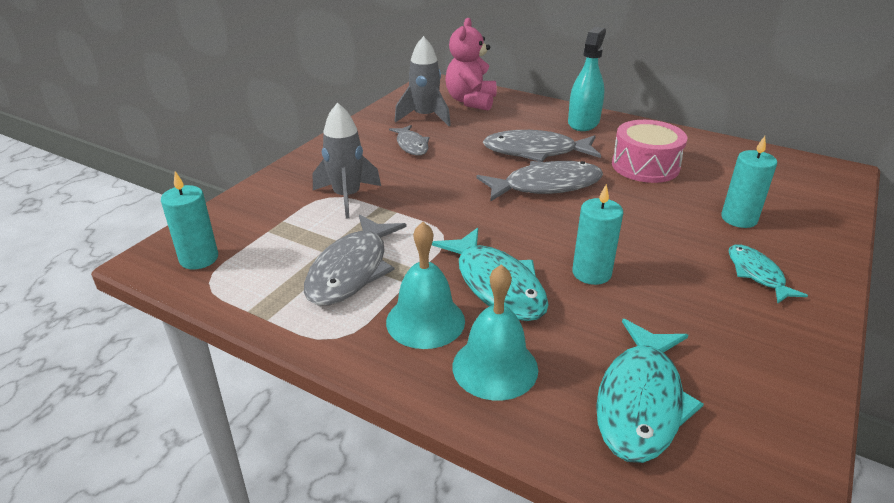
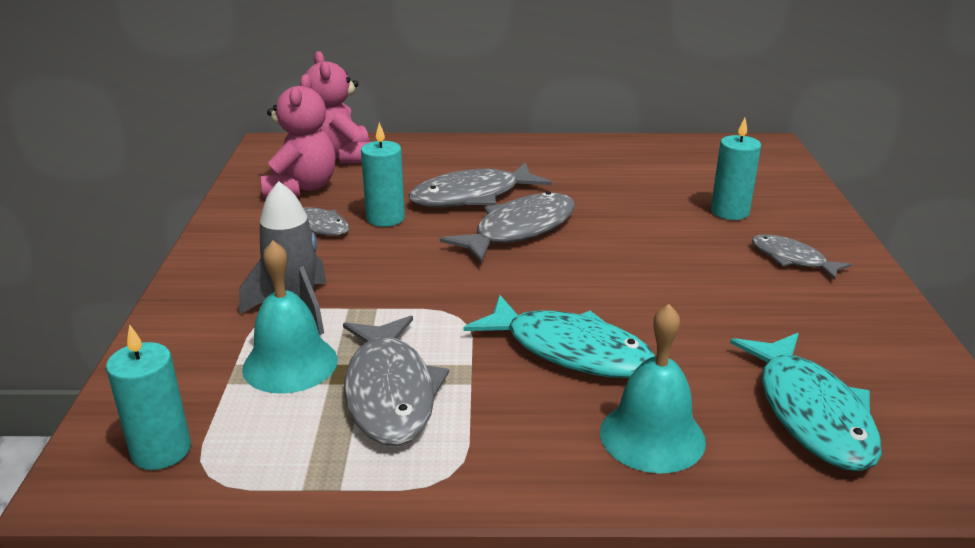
camera: 30 degrees left, 5 degrees down
(425, 117) = (301, 188): grey rocket -> pink teddy bear
(425, 321) = (533, 417): turquoise bell -> turquoise bell (290, 364)
(583, 122) = (493, 152): turquoise spray bottle -> none
(591, 273) = (651, 306): turquoise candle -> turquoise candle (385, 218)
(645, 166) = (598, 183): pink drum -> none
(757, 274) = (792, 259): turquoise fish -> grey fish

